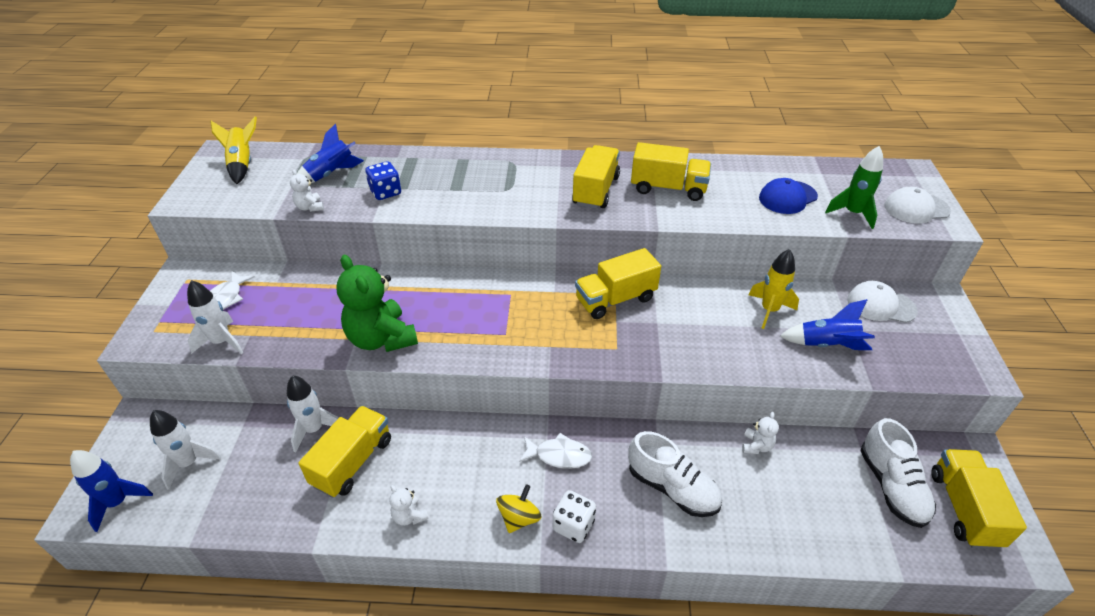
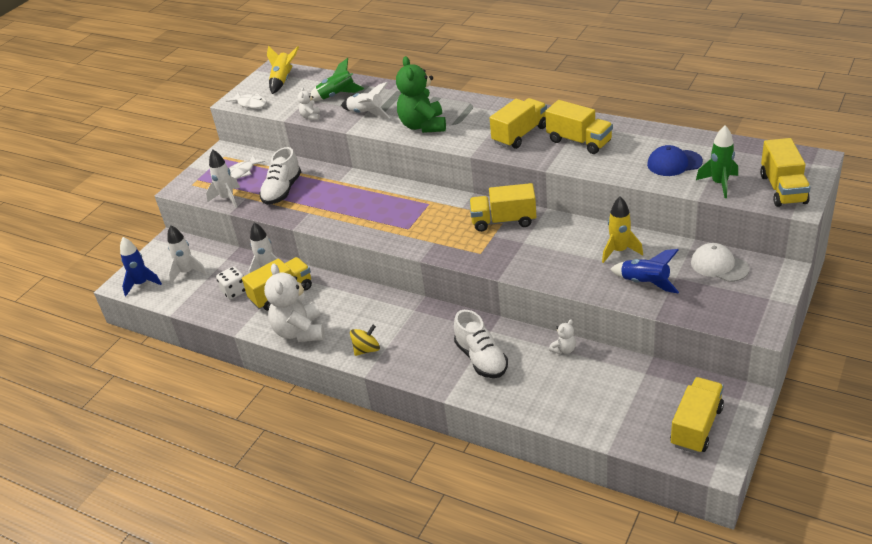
camera: 30 degrees right, 5 degrees down
(331, 174) = (337, 95): blue rocket -> green rocket
(381, 339) = (325, 215): green teddy bear -> green teddy bear (423, 126)
(385, 192) = (366, 114): blue dice -> white rocket
(409, 516) = (300, 332): white teddy bear -> white teddy bear, size x2.23
(559, 455) = (416, 321): white fish -> white fish (250, 104)
(573, 525) = (399, 362): white dice -> white dice (234, 291)
(891, 486) = (649, 399): white shoe -> white shoe (282, 191)
(916, 208) = (783, 189): white cap -> yellow truck

